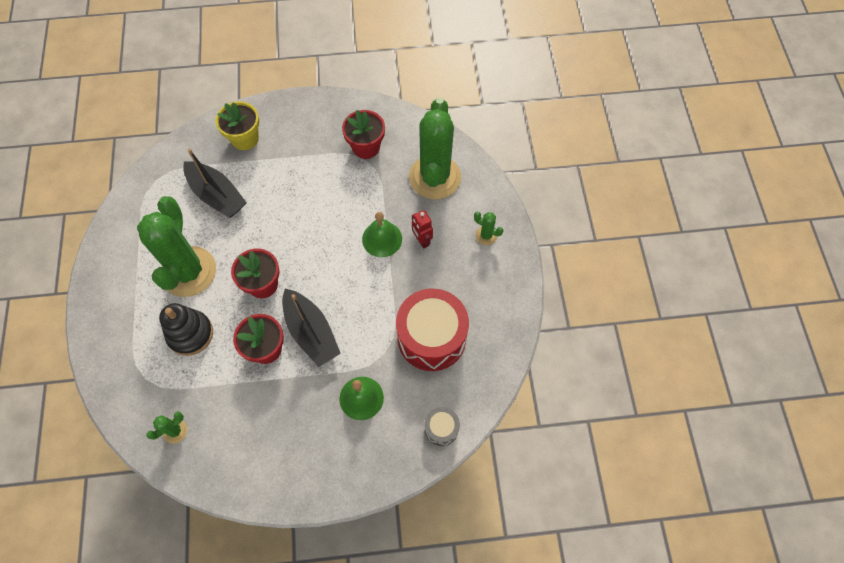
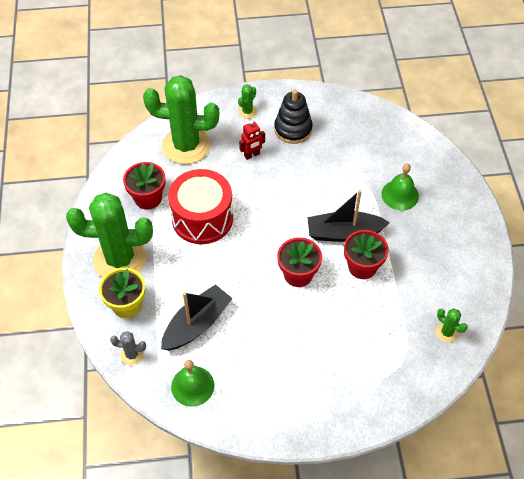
camera: 90 degrees left, 10 degrees down
(188, 272) = (286, 341): green cactus -> green cactus (120, 259)
(190, 334) = (352, 331): black stacking toy -> black stacking toy (293, 129)
(193, 146) = (132, 355): none -> grey cactus
(311, 332) = (344, 233): black boat -> black boat turned 150 degrees counterclockwise
(382, 239) = (250, 184): green bell -> green bell (192, 386)
(431, 337) = (343, 148): red drum -> red drum (202, 218)
(441, 429) = (418, 143): grey drum -> none

